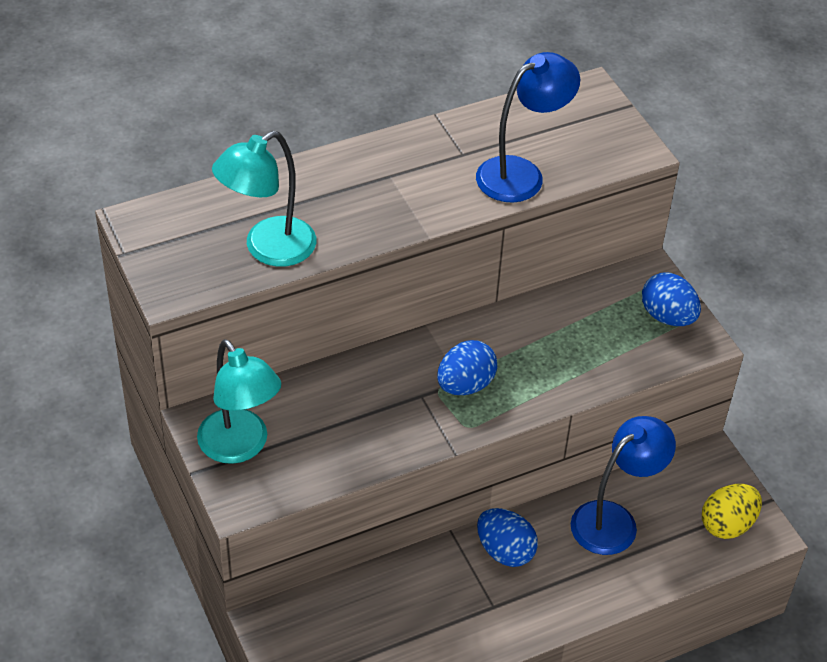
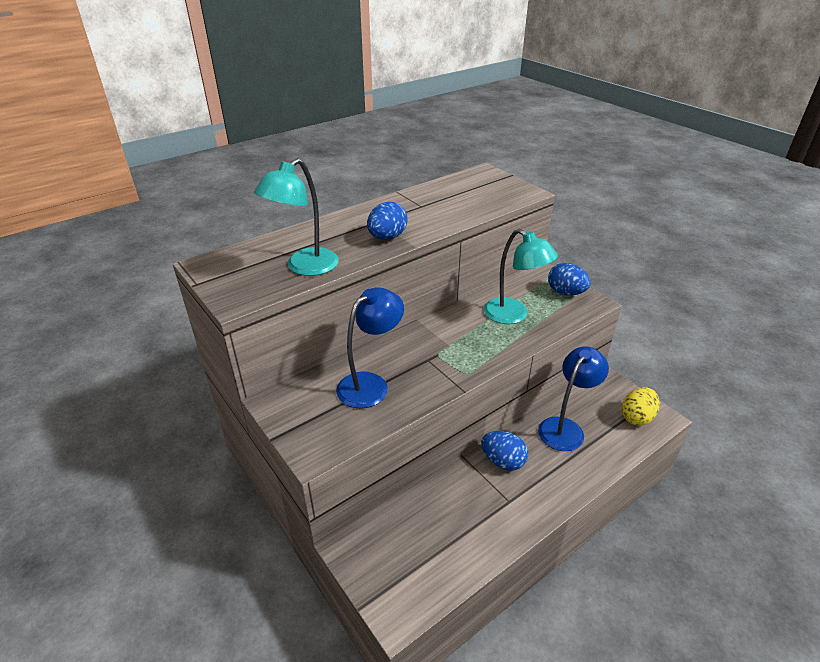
camera: 10 degrees left, 10 degrees down
(240, 447) = (306, 414): turquoise lamp -> turquoise lamp (513, 315)
(465, 385) = (455, 349): blue egg -> blue egg (387, 237)
(521, 174) = (462, 210): blue lamp -> blue lamp (370, 384)

